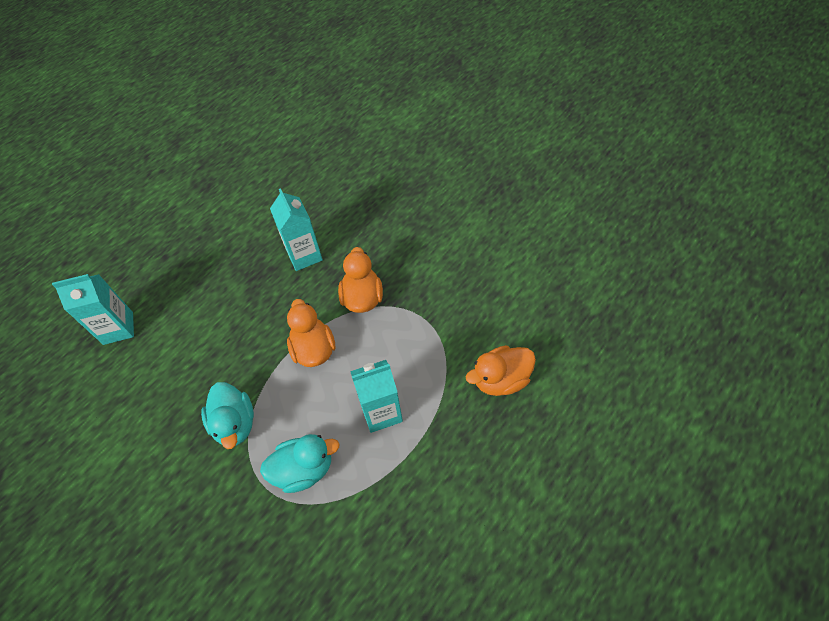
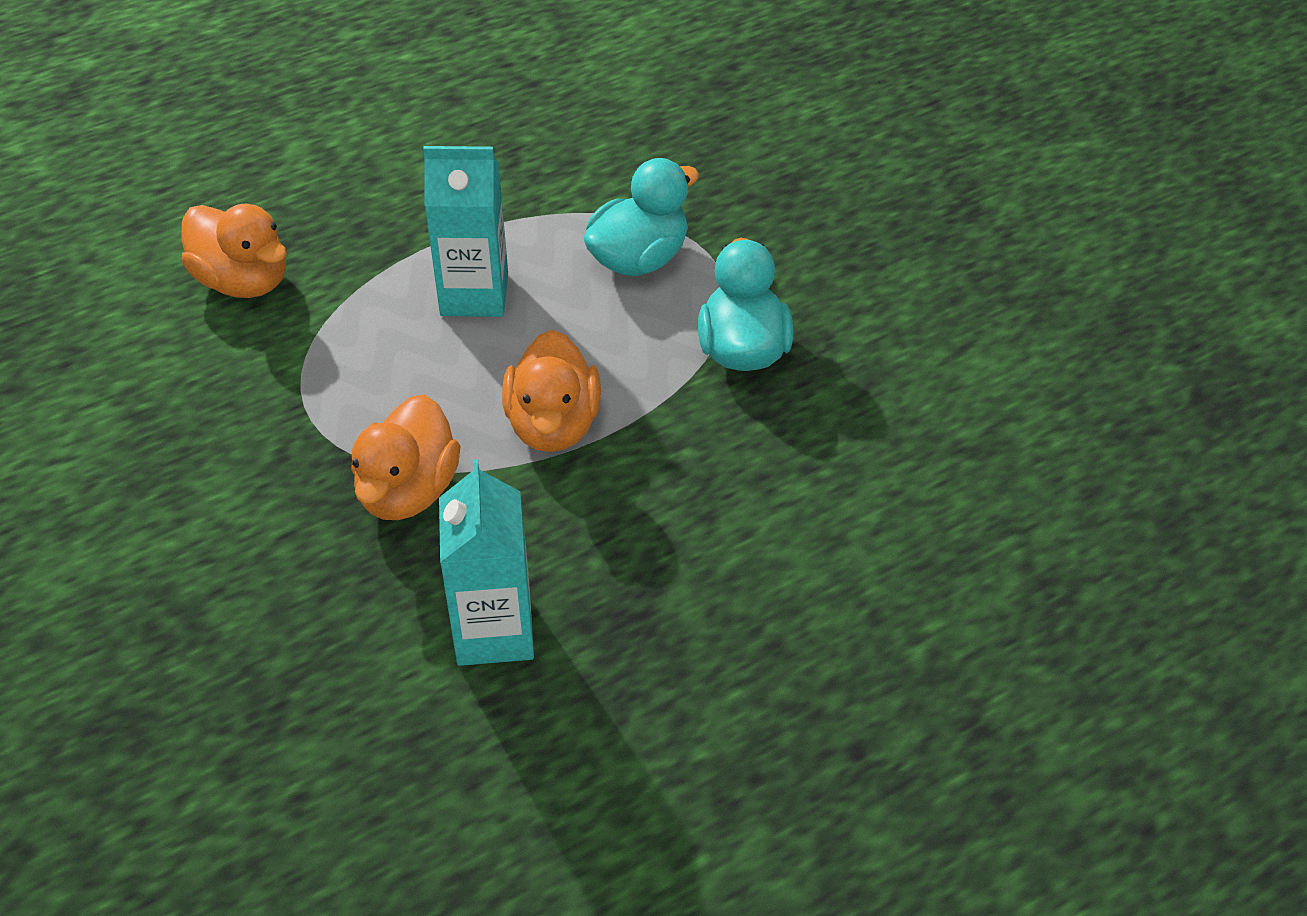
camera: 165 degrees left, 10 degrees down
(118, 328) = (979, 597): turquoise carton -> none
(304, 469) = (638, 259): turquoise duck -> turquoise duck turned 135 degrees clockwise
(500, 379) = (243, 281): orange duck -> orange duck turned 45 degrees clockwise

